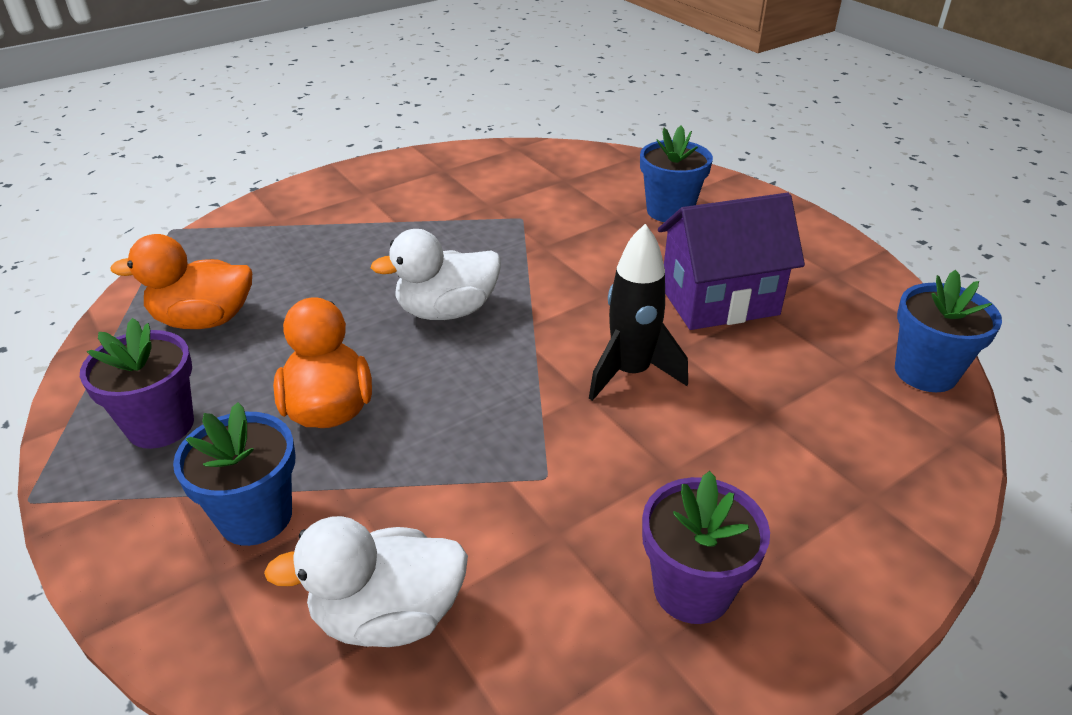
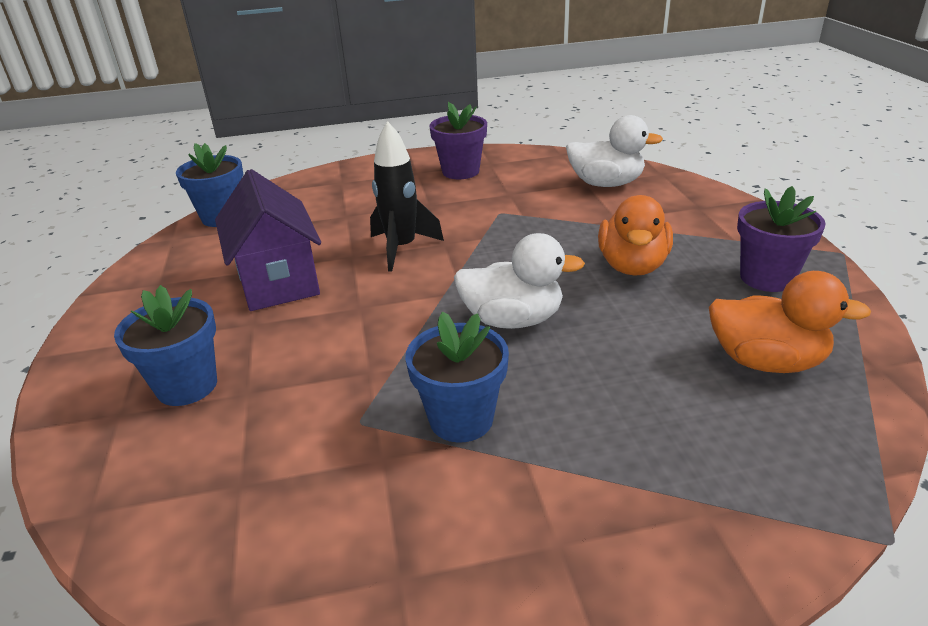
camera: 155 degrees left, 5 degrees down
(255, 516) = (679, 223): blue flower pot -> blue flower pot (461, 419)
(719, 301) = (278, 281): purple house -> purple house turned 60 degrees clockwise

